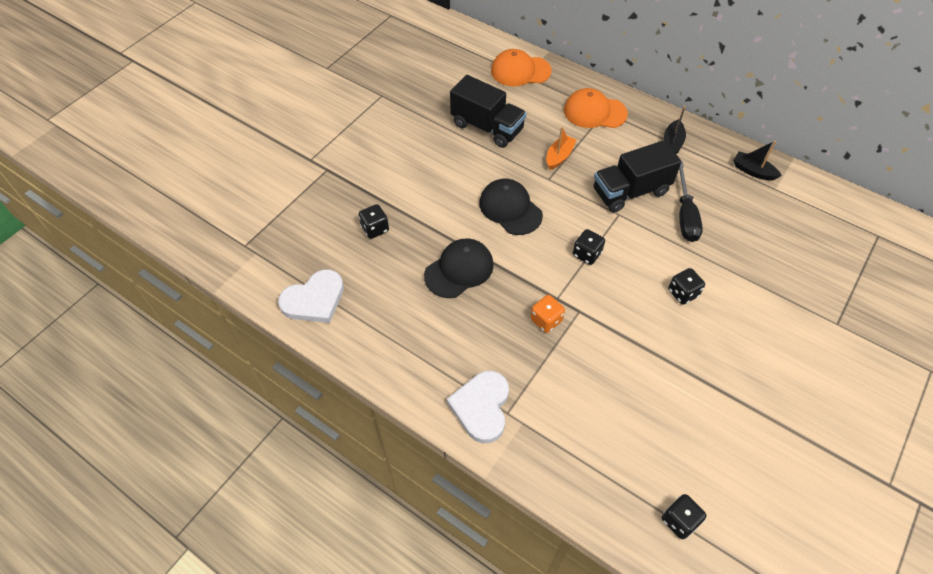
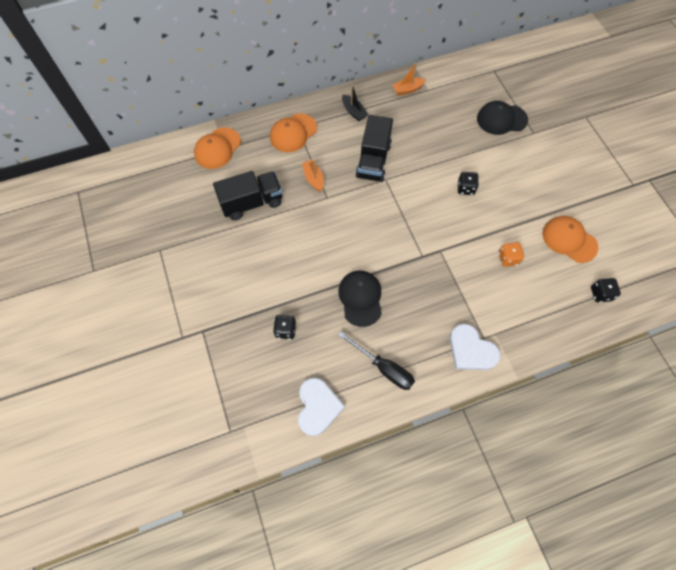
camera: 55 degrees left, 10 degrees up
(510, 209) = (334, 236): black cap -> black cap (501, 119)
(546, 320) = (434, 273): orange dice -> orange dice (508, 258)
(586, 254) = (402, 217): black dice -> none
(685, 215) = (413, 146): black screwdriver -> black screwdriver (383, 368)
(722, 442) = (569, 240): none -> orange cap
(753, 171) = (407, 89): black boat -> orange boat

